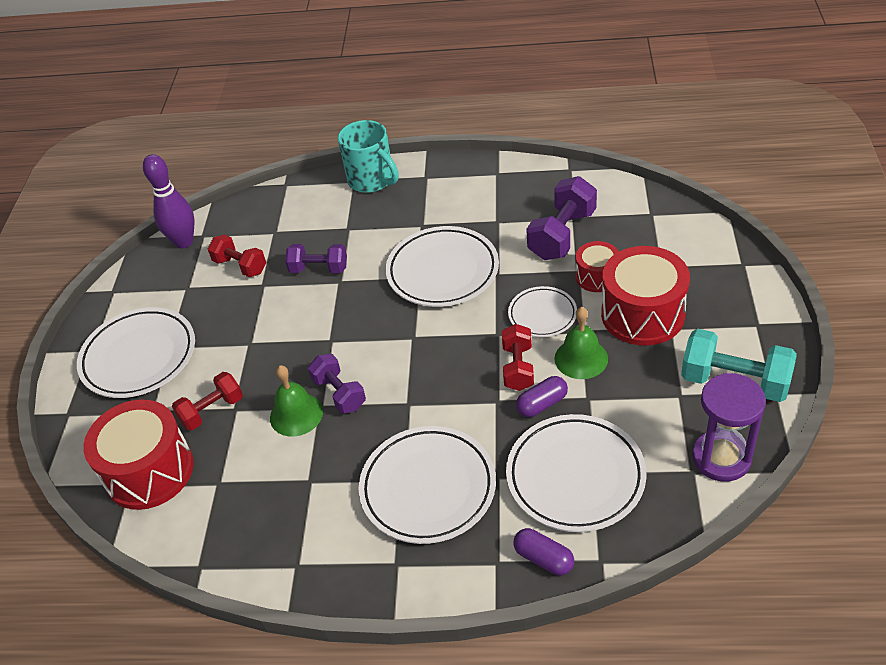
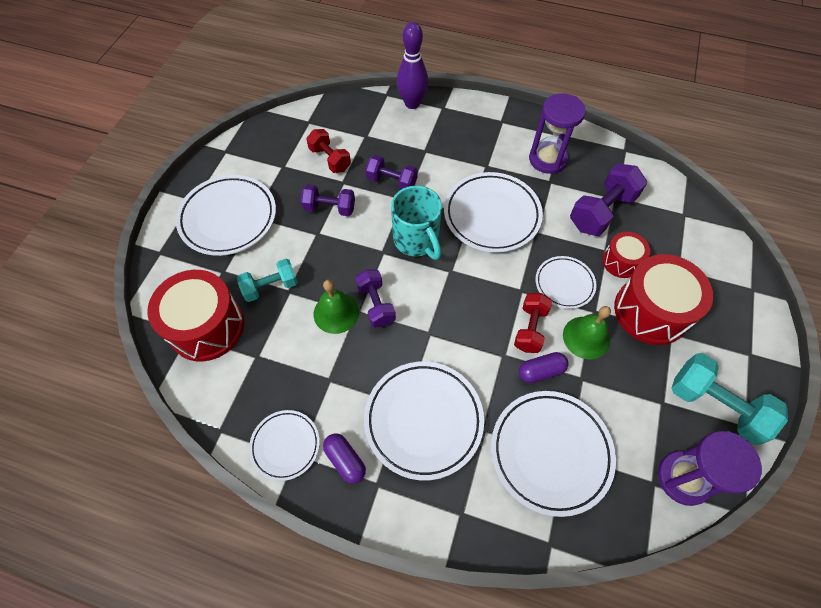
camera: 10 degrees right, 15 degrees up
(184, 242) = (292, 123): purple bowling pin -> purple bowling pin (412, 103)
(212, 411) = (271, 287): red dumbbell -> turquoise dumbbell
(255, 314) = (329, 208): none -> purple dumbbell
(280, 558) = (285, 445): none -> white plate
(372, 180) = (457, 111): turquoise mug -> turquoise mug (417, 240)
(488, 201) = (547, 159): none -> purple hourglass
(543, 558) = (502, 524): purple capsule -> purple capsule (345, 460)

